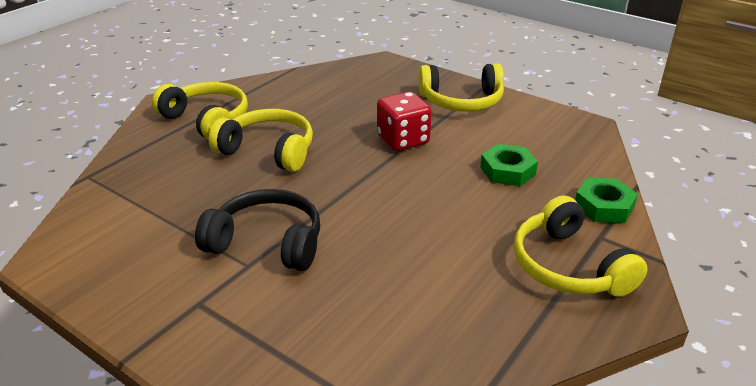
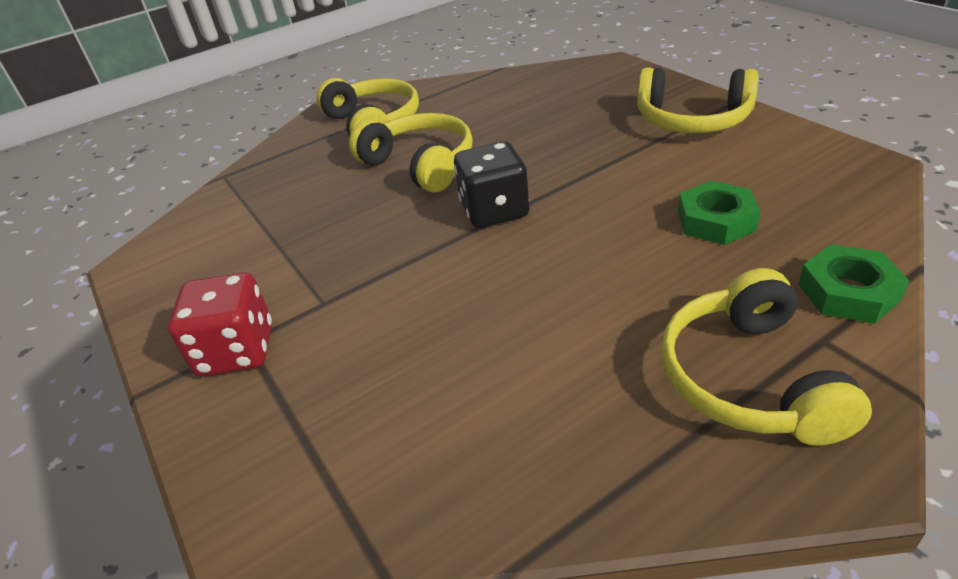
camera: 25 degrees right, 5 degrees up
(267, 243) = (359, 278): black headphones -> none
(348, 180) = (494, 211): none -> black dice
(403, 140) = (589, 165): red dice -> red dice (236, 351)

